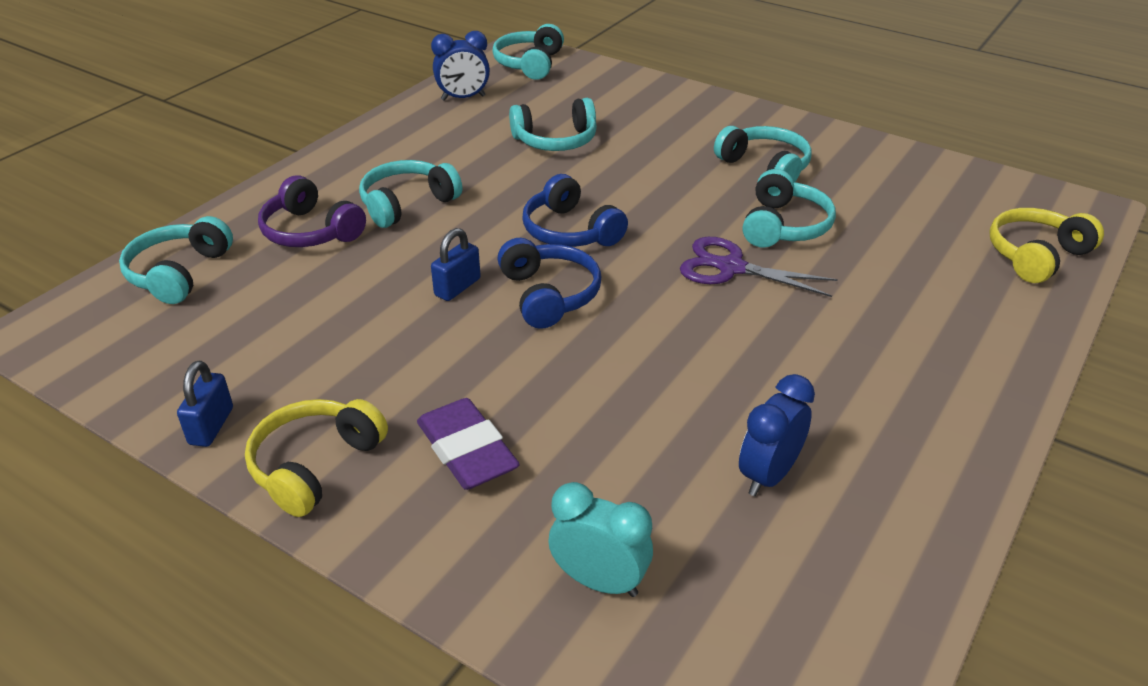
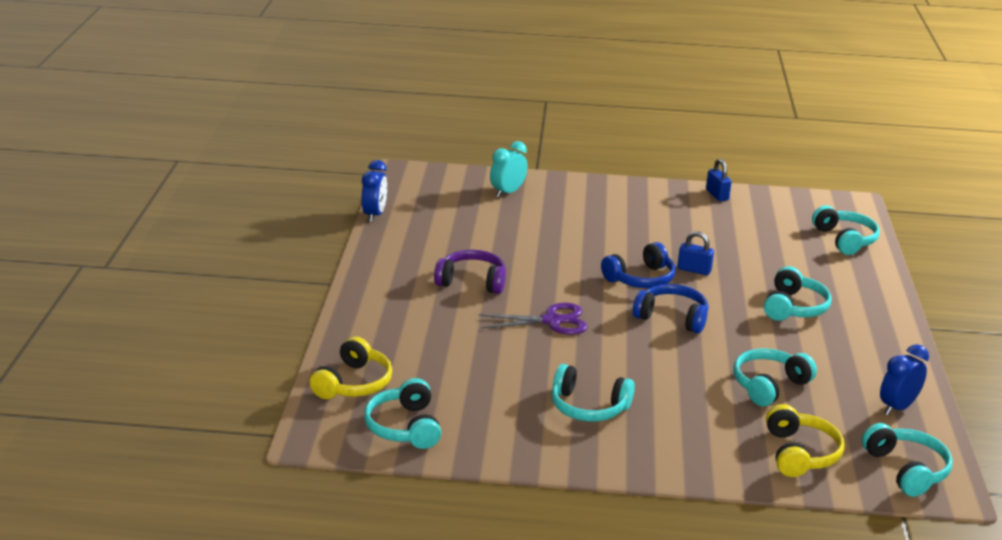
camera: 150 degrees right, 10 degrees down
(311, 231) = (820, 276): purple headphones -> purple headphones (472, 281)
(315, 465) = (655, 195): yellow headphones -> yellow headphones (800, 453)
(457, 287) = (694, 270): blue padlock -> blue padlock turned 75 degrees counterclockwise
(467, 451) = (601, 212): purple eraser -> none
(548, 295) = (640, 279): blue headphones -> blue headphones turned 75 degrees counterclockwise
(599, 581) = (507, 192): turquoise clock -> turquoise clock turned 135 degrees clockwise
(768, 475) = (464, 235): blue clock -> blue clock (374, 215)
(783, 226) = (539, 359): turquoise headphones -> turquoise headphones (404, 427)

